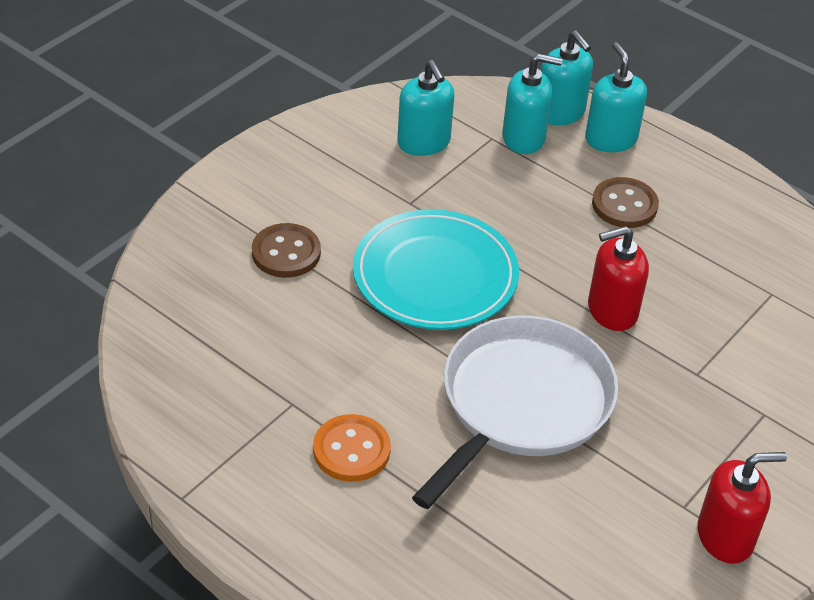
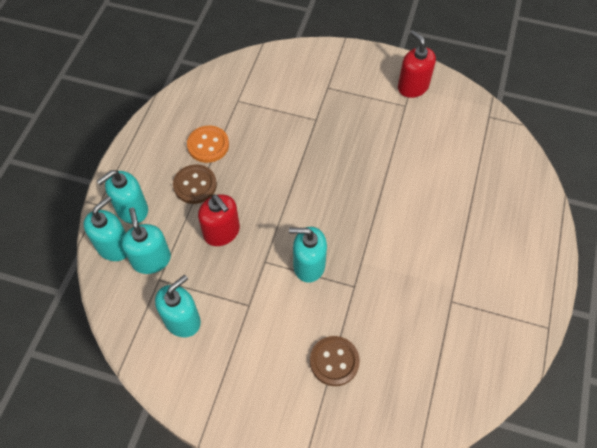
camera: 110 degrees left, 15 degrees up
(351, 450) = (463, 257): orange button -> orange button (208, 145)
(435, 275) = (309, 265): turquoise plate -> turquoise soap dispenser
(521, 404) = (383, 189): white pan -> none
(612, 311) = (290, 167): red soap dispenser -> red soap dispenser (222, 232)

